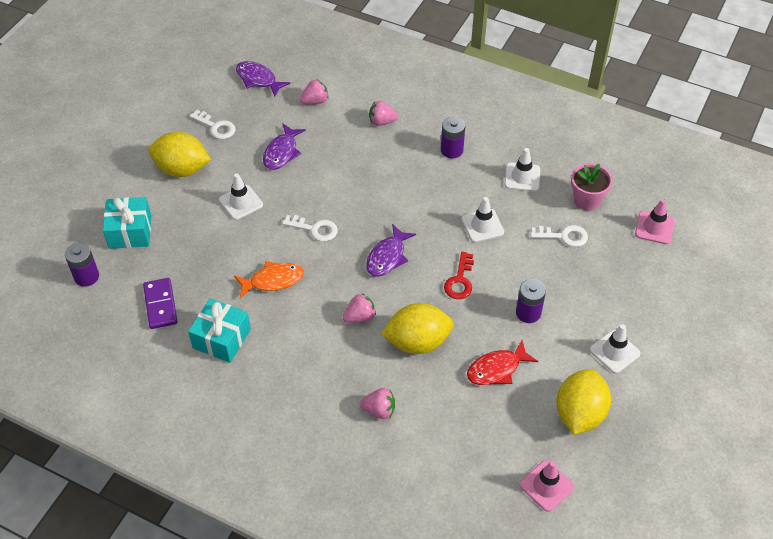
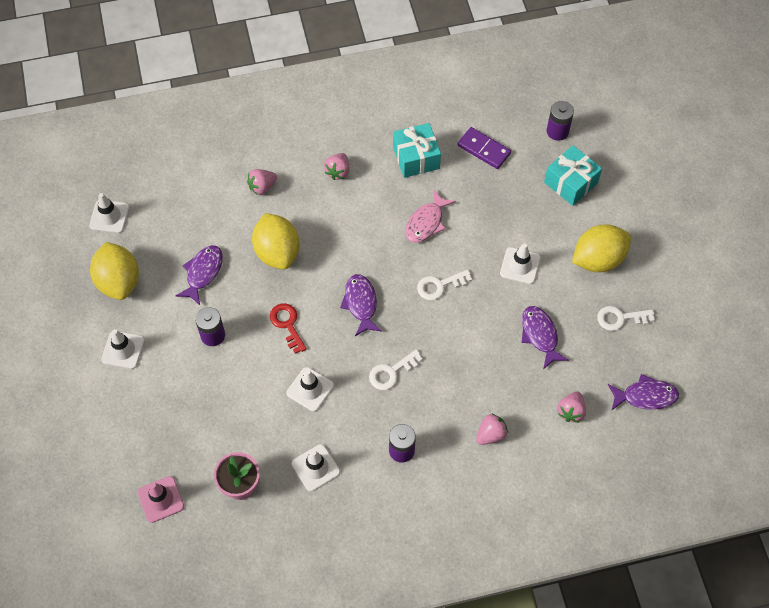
camera: 140 degrees right, 10 degrees up
(273, 280) = (426, 222): orange fish -> pink fish
(360, 317) = (336, 241): pink strawberry -> pink strawberry (338, 172)
(417, 342) = (277, 252): yellow lemon -> yellow lemon turned 60 degrees counterclockwise
(496, 369) = (203, 273): red fish -> purple fish
(546, 486) = (109, 216): pink traffic cone -> white traffic cone
(564, 236) = (234, 430): white key -> white key (391, 372)

